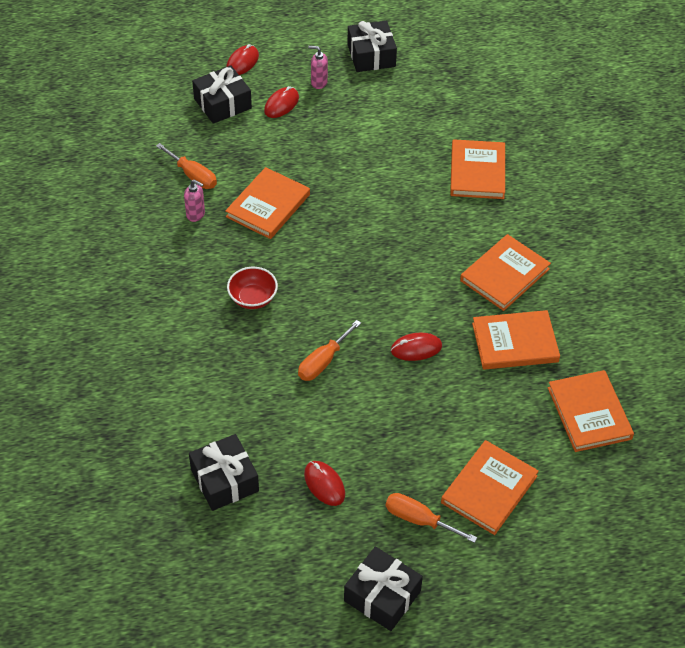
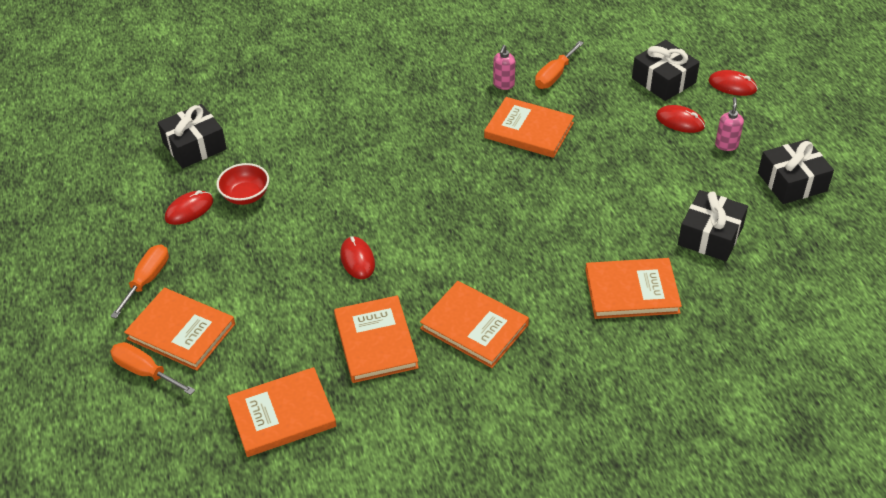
camera: 85 degrees right, 5 degrees down
(253, 298) = (405, 136): red bowl -> red bowl (245, 196)
(323, 362) = (332, 193): orange screwdriver -> orange screwdriver (145, 372)
(382, 596) = (67, 261): black gift -> black gift (710, 236)

